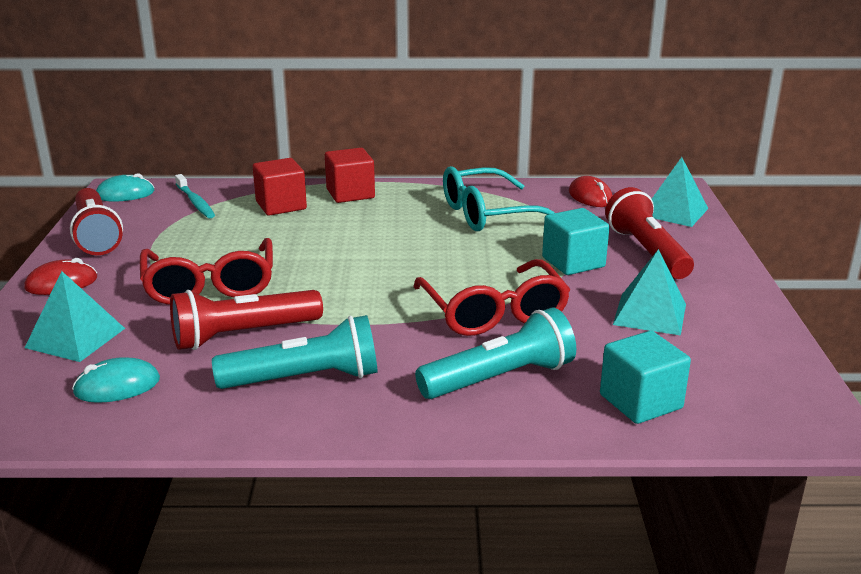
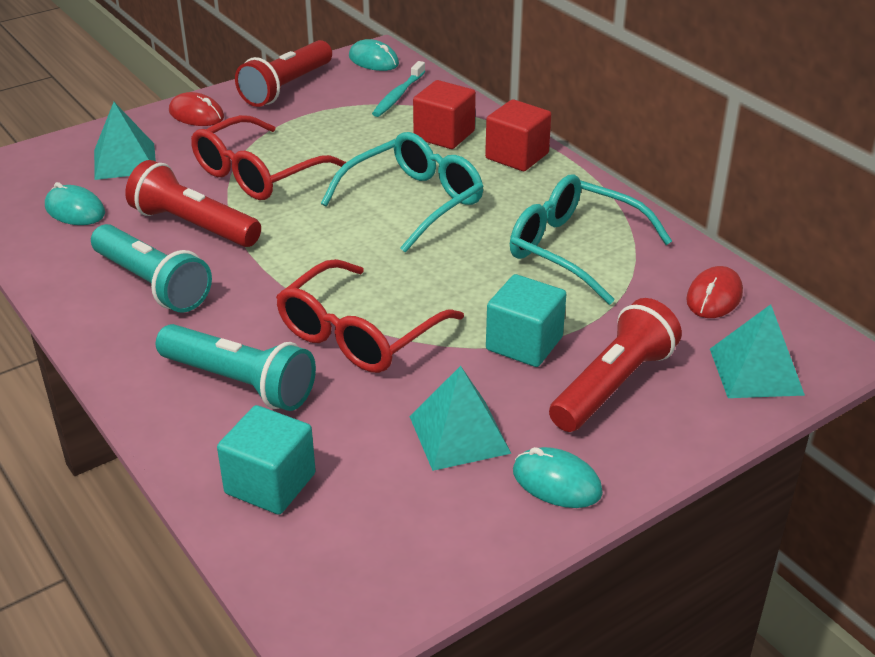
camera: 55 degrees right, 10 degrees up
(352, 242) = (414, 202): none -> turquoise glasses
(727, 299) = (556, 482): none -> turquoise mouse

